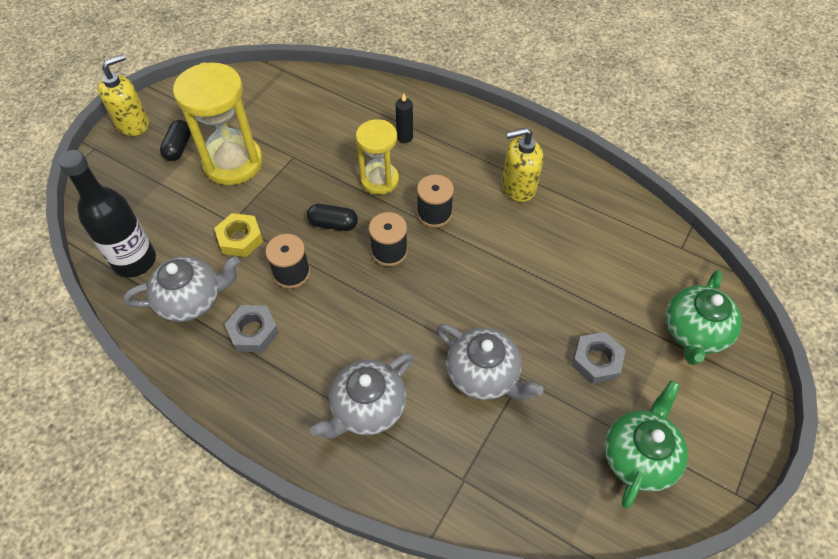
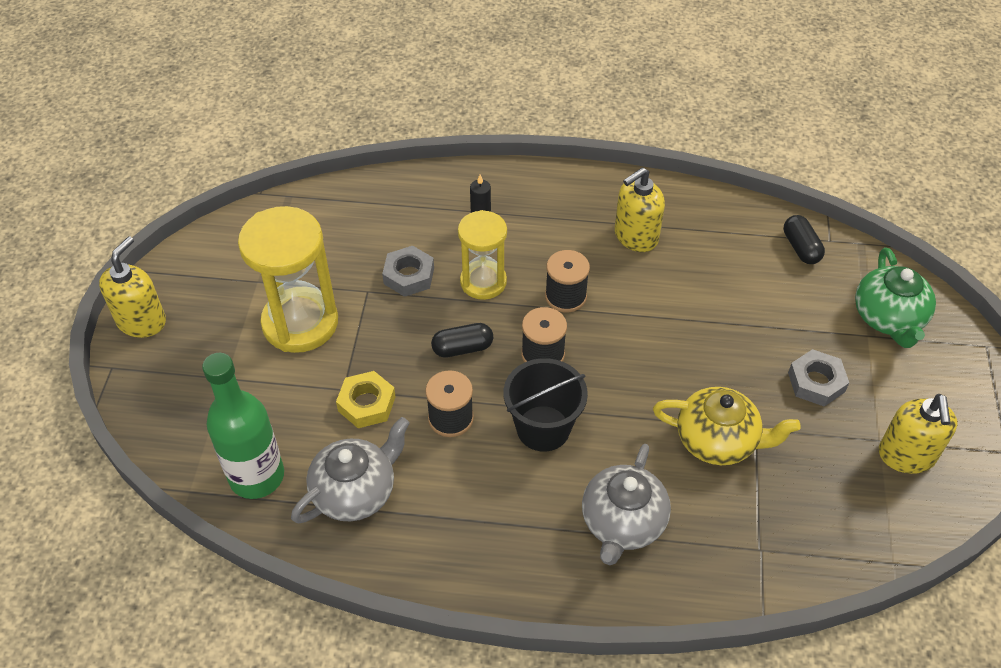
camera: 25 degrees left, 5 degrees down
(135, 261) = (257, 476): black bottle -> green bottle
(179, 147) = (221, 328): black capsule -> black capsule (801, 248)
(253, 332) = (449, 497): grey nut -> grey nut (409, 276)
(354, 308) = (543, 428): none -> black bucket
(483, 375) = (717, 440): grey teapot -> yellow teapot
(639, 456) = (906, 456): green teapot -> yellow soap dispenser

